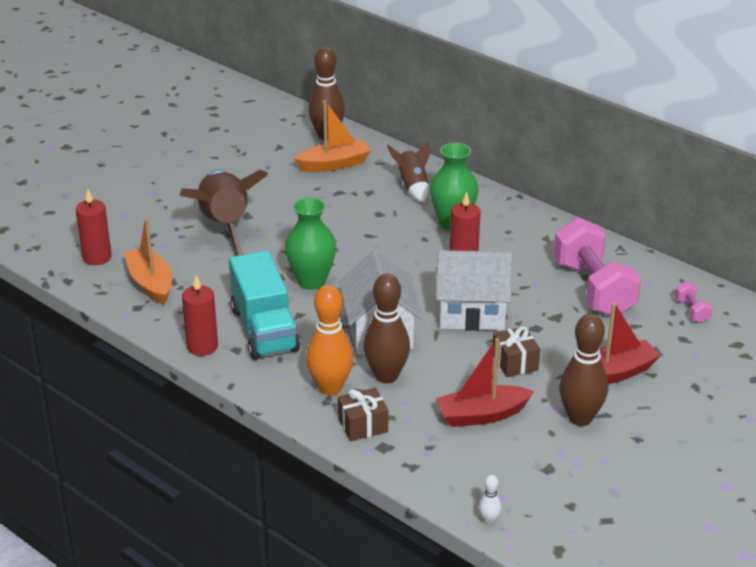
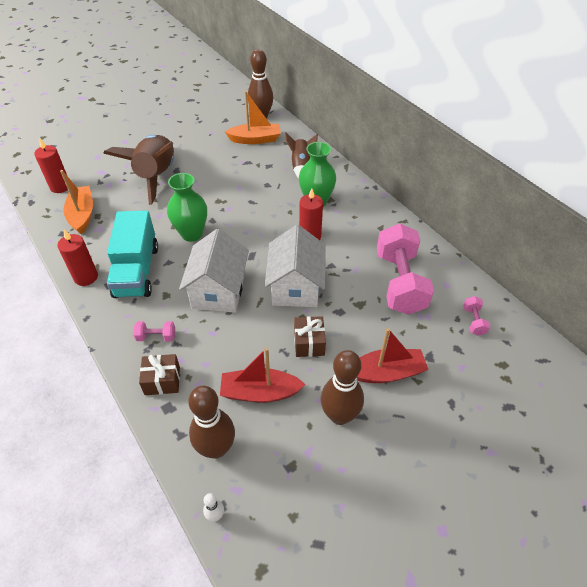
camera: 15 degrees right, 15 degrees up
(330, 388) = (156, 337): orange bowling pin -> pink dumbbell
(386, 376) = (203, 334): brown bowling pin -> brown bowling pin (216, 448)
(472, 313) = (295, 286): white house -> white house turned 75 degrees clockwise

